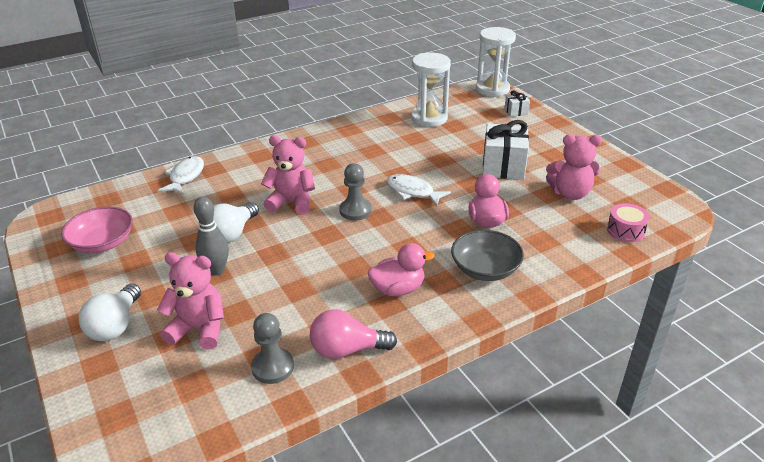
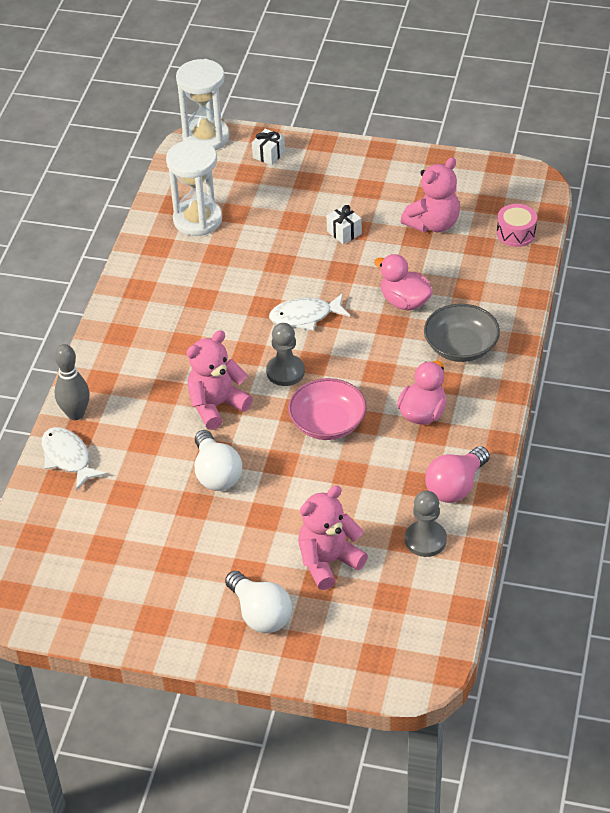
camera: 45 degrees left, 10 degrees up
(102, 243) = (115, 572): pink bowl -> pink bowl (327, 423)
(216, 270) = (260, 512): grey bowling pin -> grey bowling pin (75, 414)
(503, 166) = (344, 232): white gift -> white gift, size x0.49

